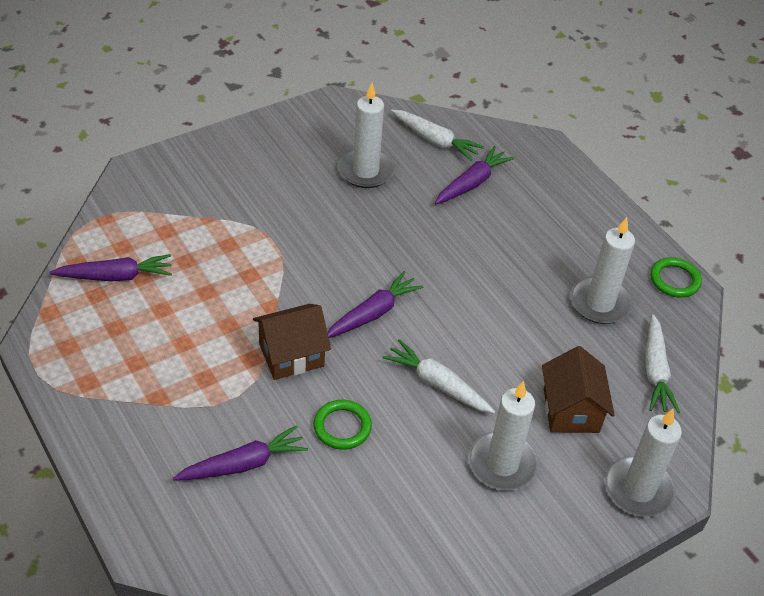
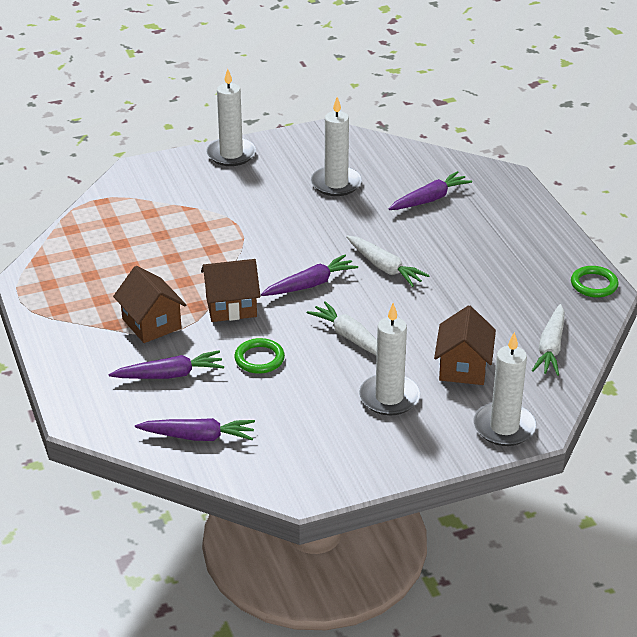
camera: 15 degrees right, 10 degrees down
(115, 276) = (99, 240): purple carrot -> purple carrot (198, 436)
(204, 391) = (151, 324): none -> brown house
(435, 140) = (406, 165): white carrot -> white carrot (384, 267)
(600, 303) = (517, 295): white candle -> white candle (231, 154)

